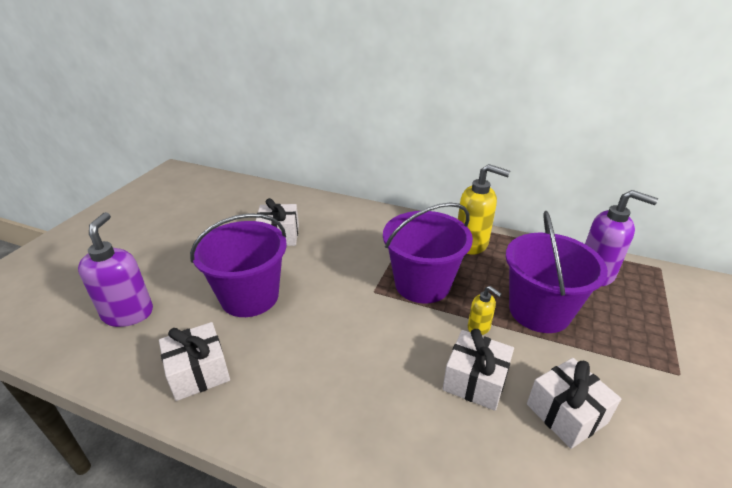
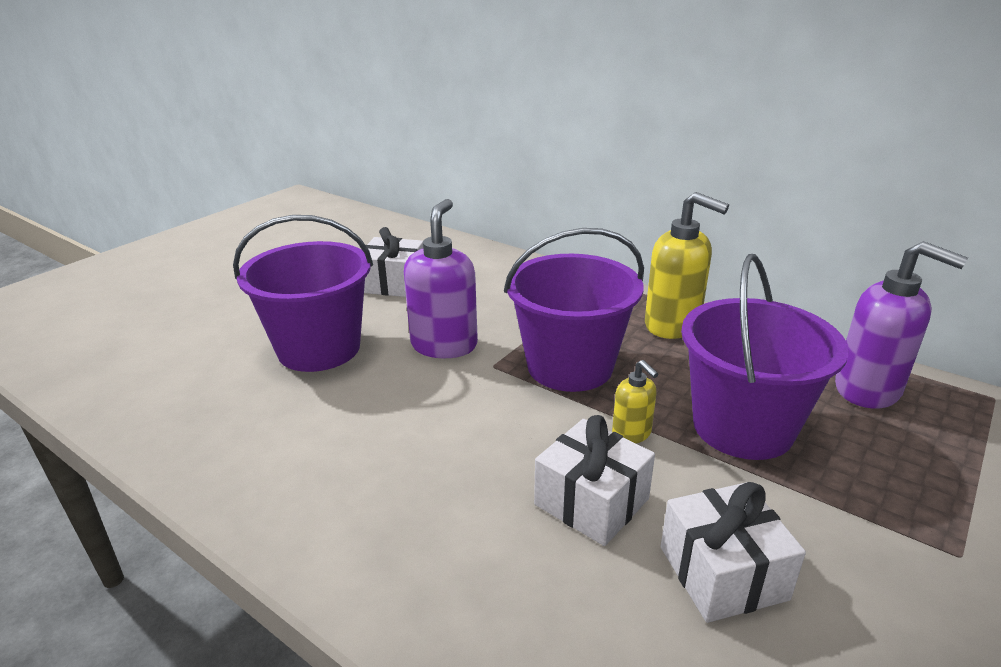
camera: 15 degrees right, 5 degrees down
(128, 313) = (160, 346): purple soap dispenser -> purple soap dispenser (444, 345)
(198, 372) = (210, 424): white gift -> none

